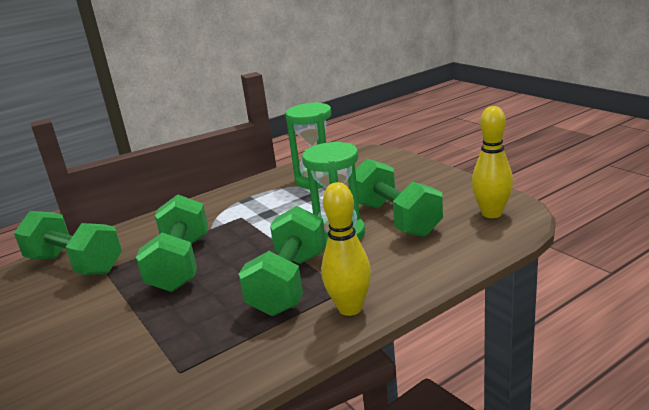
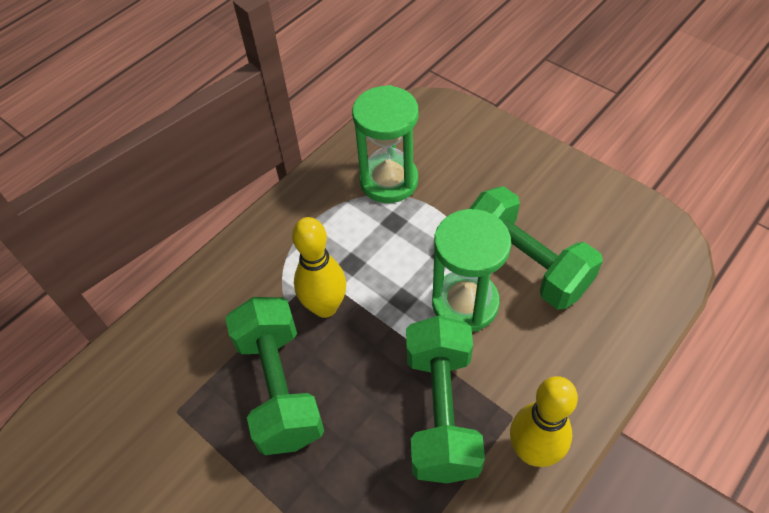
camera: 15 degrees left, 30 degrees up
(75, 264) = (126, 403): green dumbbell -> none
(491, 213) = (637, 244): yellow bowling pin -> yellow bowling pin (325, 307)

